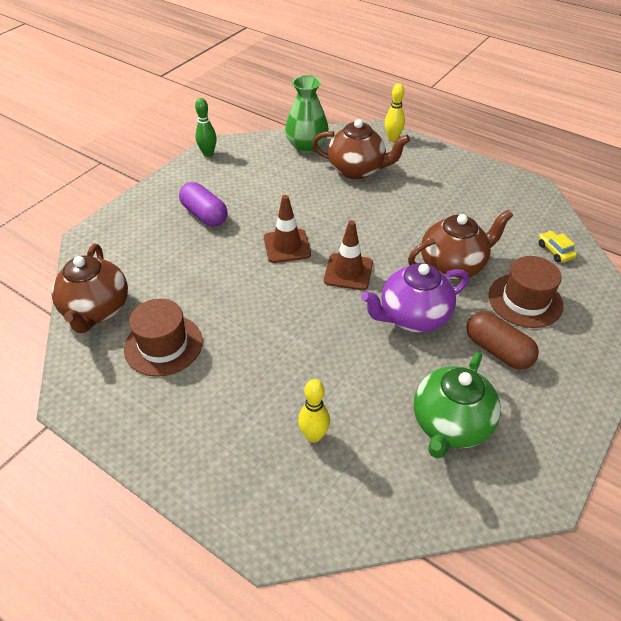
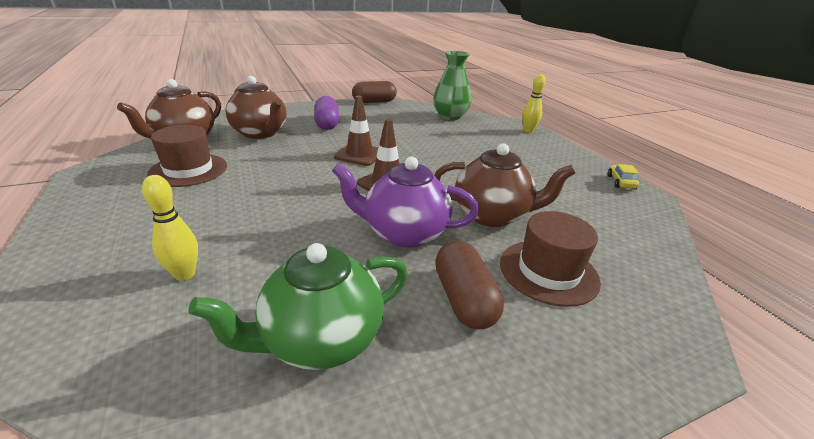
camera: 30 degrees right, 15 degrees down
(208, 154) = (374, 102): green bowling pin -> brown capsule
(357, 170) = (475, 137): brown teapot -> brown teapot (260, 133)
(555, 251) = (630, 247): yellow car -> yellow car (620, 182)

